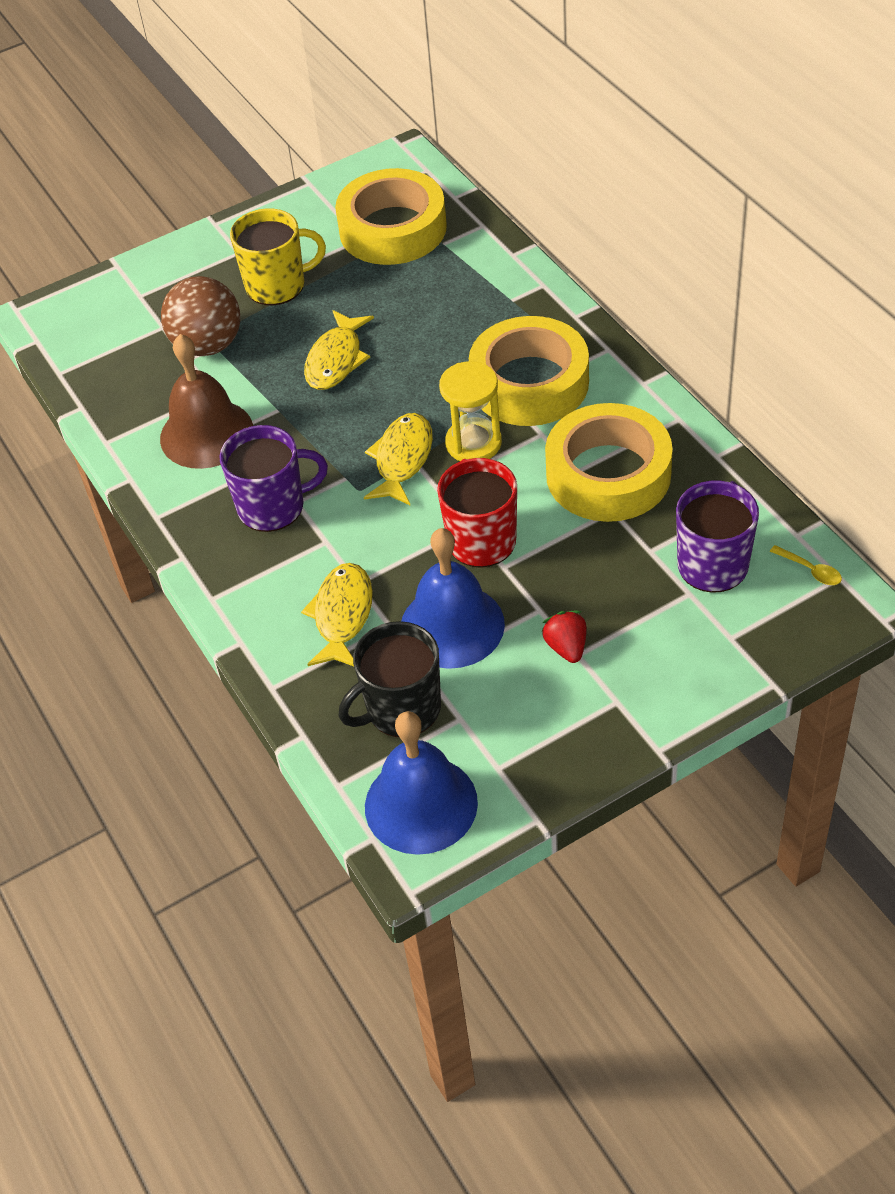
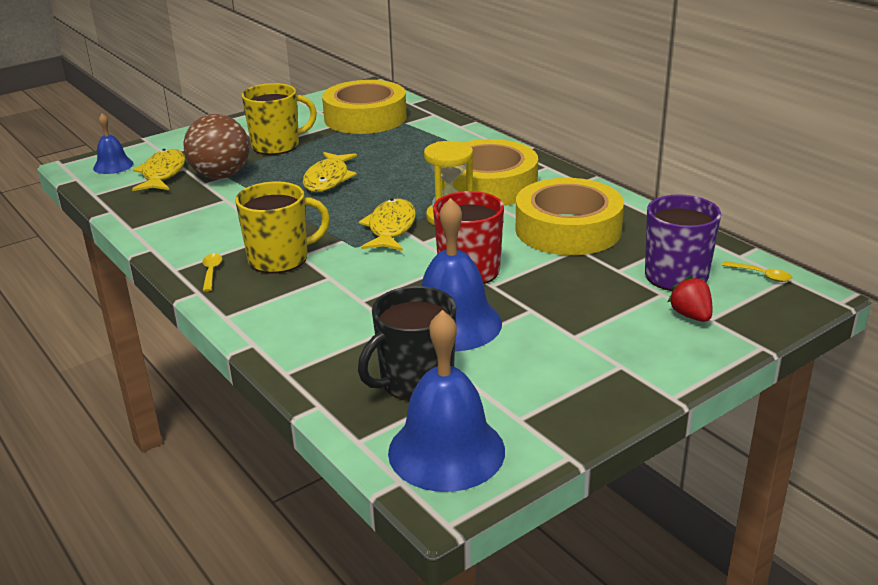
camera: 10 degrees left, 20 degrees down
(78, 316) = (113, 165): none -> blue bell
(197, 524) = (211, 272): none -> yellow spoon
(206, 433) = (220, 221): brown bell -> none
(273, 507) = (280, 259): purple mug -> yellow mug
(342, 615) = (349, 321): yellow fish -> yellow fish (163, 174)
(566, 647) = (562, 332): red strawberry -> red strawberry (691, 316)

